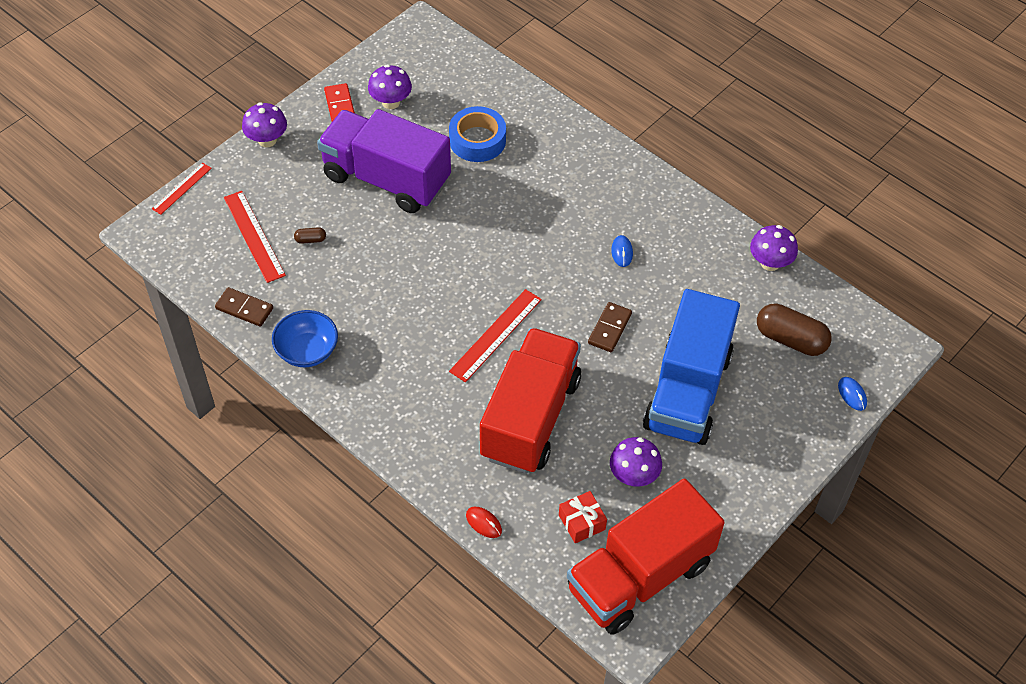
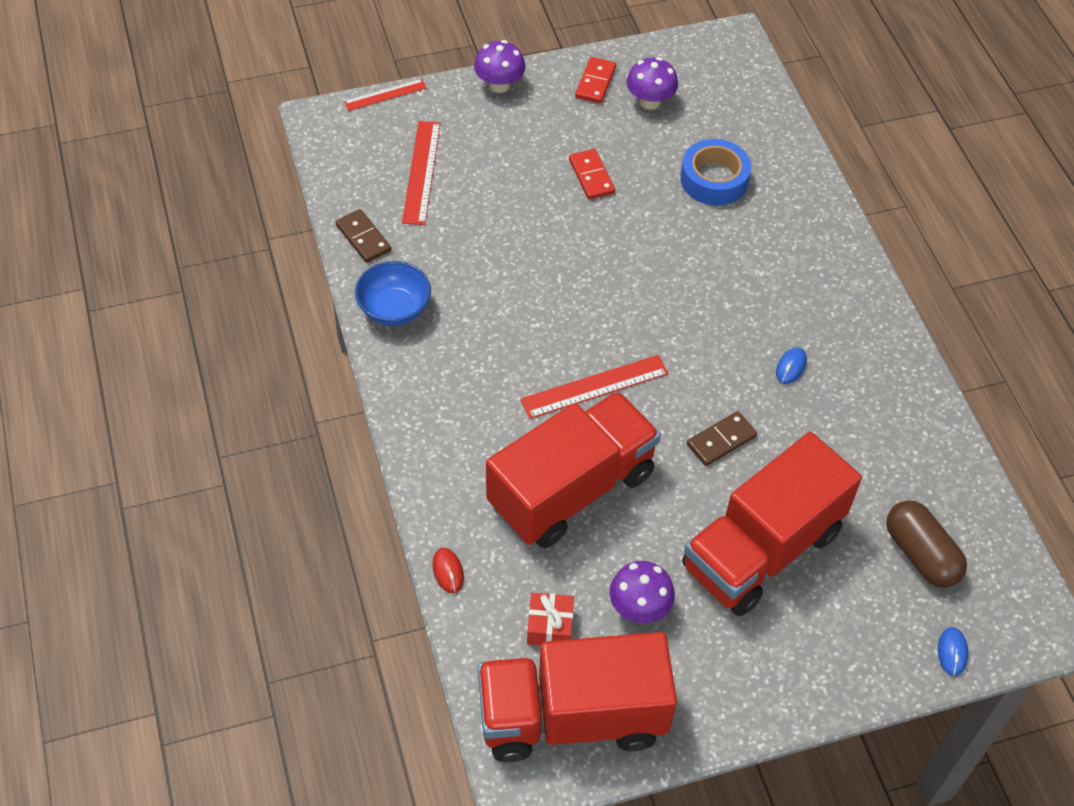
camera: 30 degrees right, 0 degrees up
(310, 240) = (474, 201): brown capsule -> none
(386, 179) = (591, 176): purple truck -> red domino
(687, 391) = (762, 550): blue truck -> red truck
(770, 263) = (954, 459): purple mushroom -> none

